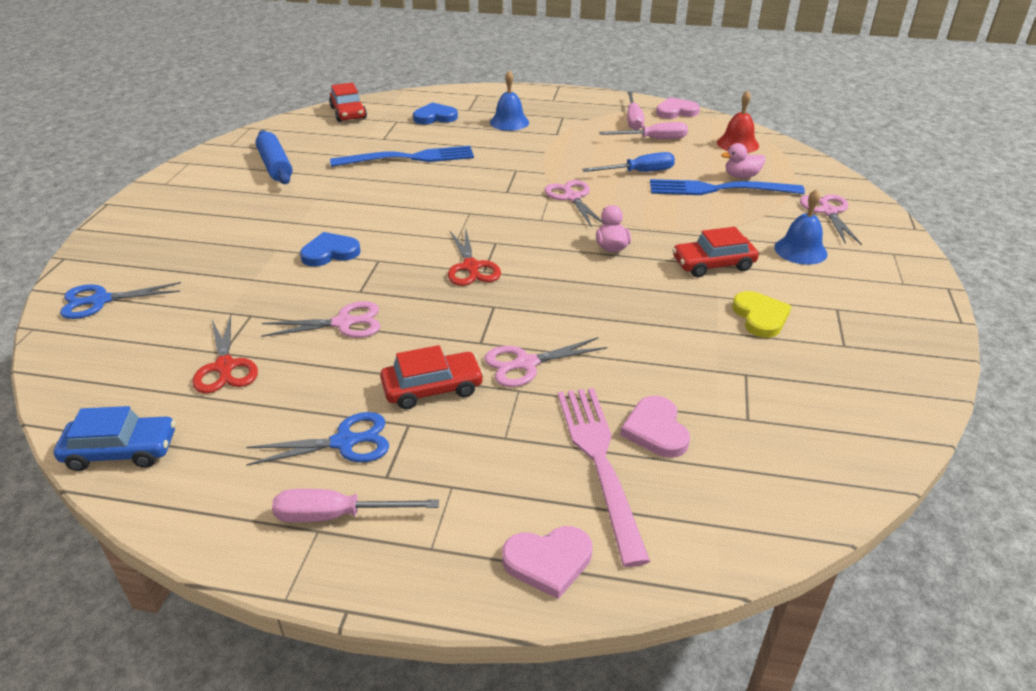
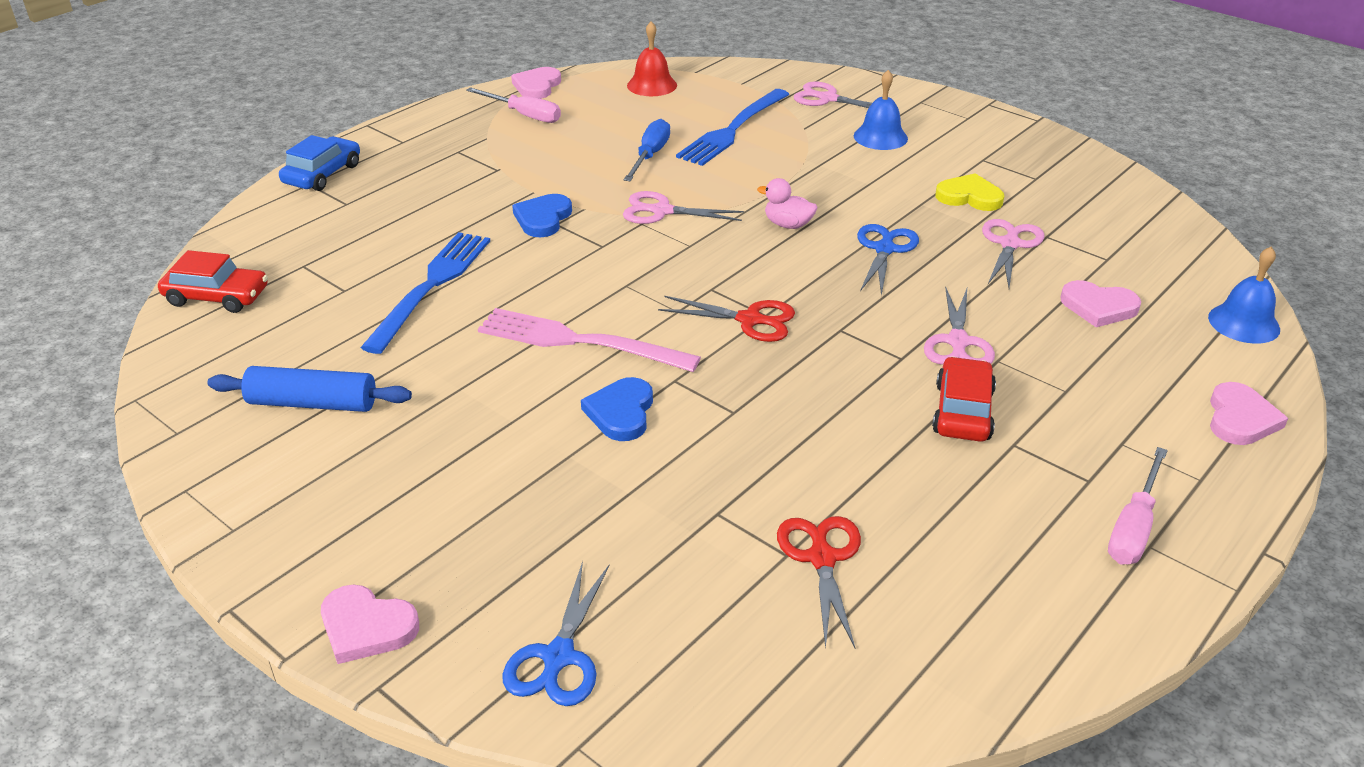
camera: 60 degrees left, 0 degrees up
(106, 240) = (366, 627): none -> pink heart
(121, 451) = (943, 680): blue car -> blue car (322, 174)
(225, 367) = (822, 558): red scissors -> red scissors turned 105 degrees counterclockwise
(344, 323) = (795, 441): pink scissors -> pink scissors (1010, 244)
(345, 442) = (1021, 494): blue scissors -> blue scissors (884, 249)
(435, 117) = (333, 233): blue heart -> blue heart (543, 218)
(509, 122) = (424, 188): blue bell -> blue bell (1244, 323)
(599, 460) = (1125, 350): pink fork -> pink fork (577, 341)
(653, 139) = (586, 121): pink screwdriver -> none
(713, 264) = (867, 185): red car -> none
(741, 176) = (719, 109): pink duck -> none

